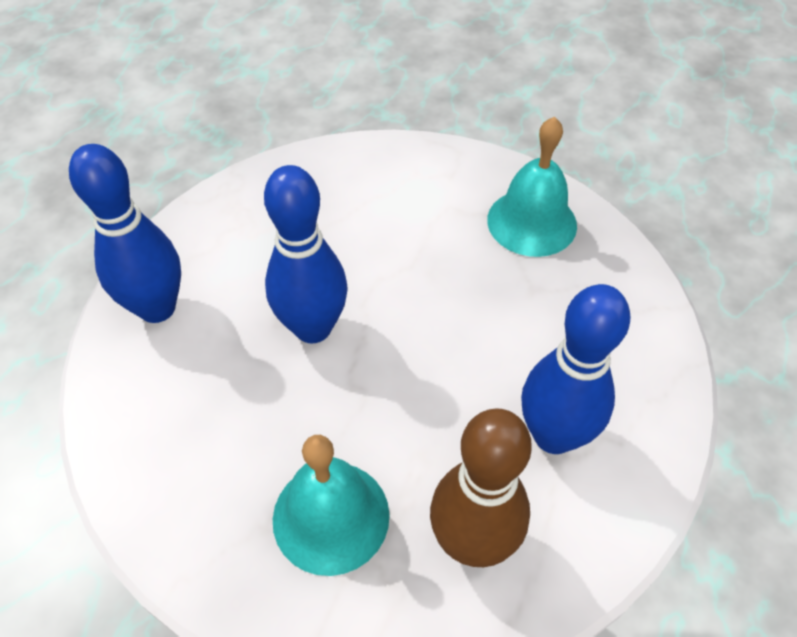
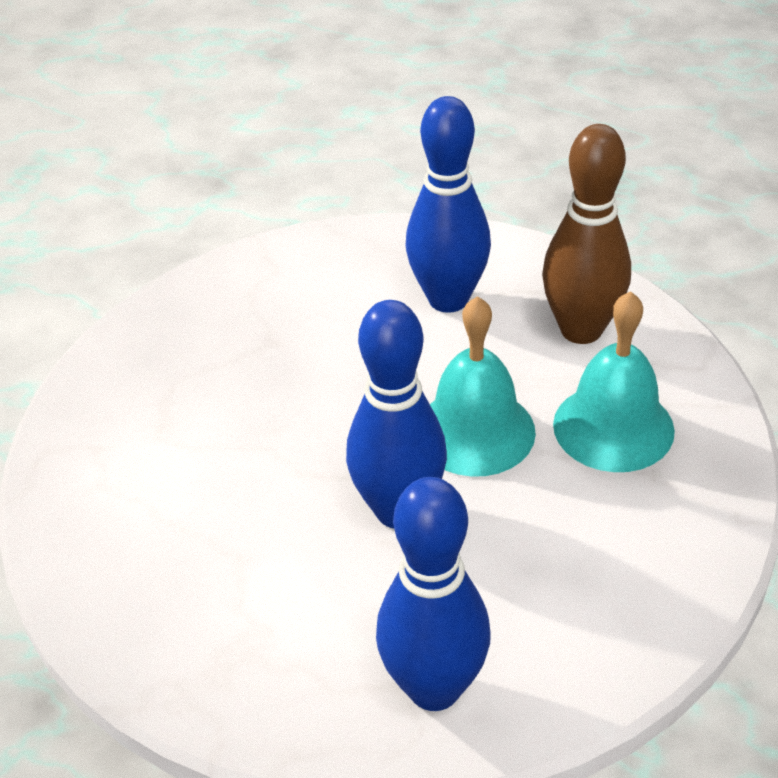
camera: 105 degrees left, 10 degrees down
(532, 222) = (167, 359): turquoise bell -> turquoise bell (475, 431)

